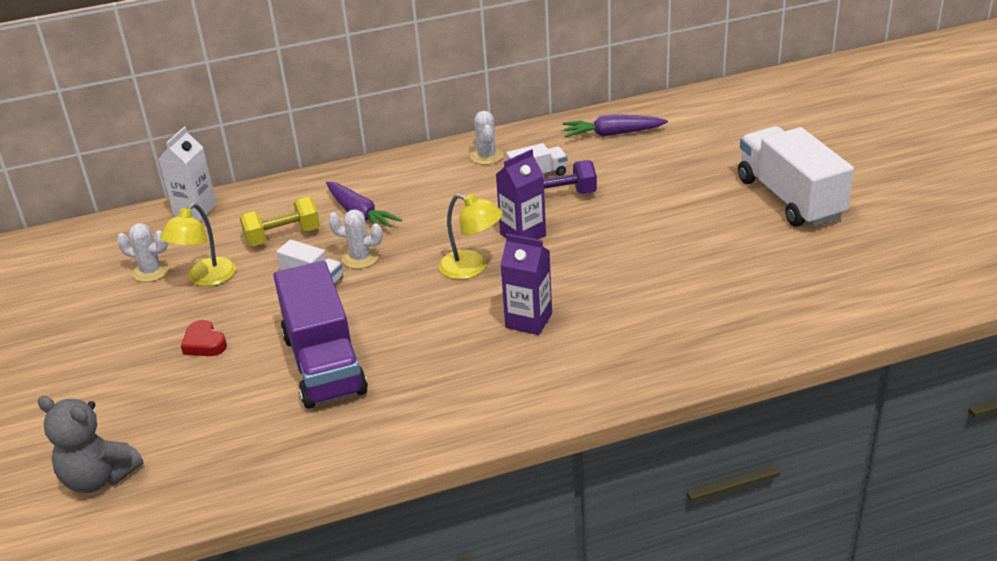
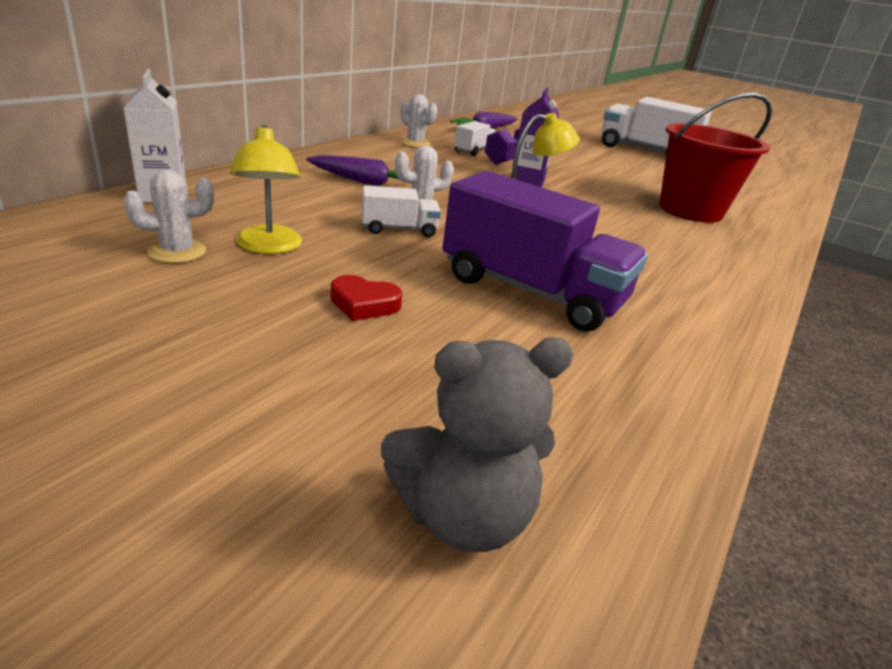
camera: 45 degrees left, 5 degrees down
(283, 236) = (310, 204): yellow dumbbell -> none
(528, 320) = (632, 228): purple carton -> none
(649, 310) = (690, 210): none -> red bucket

